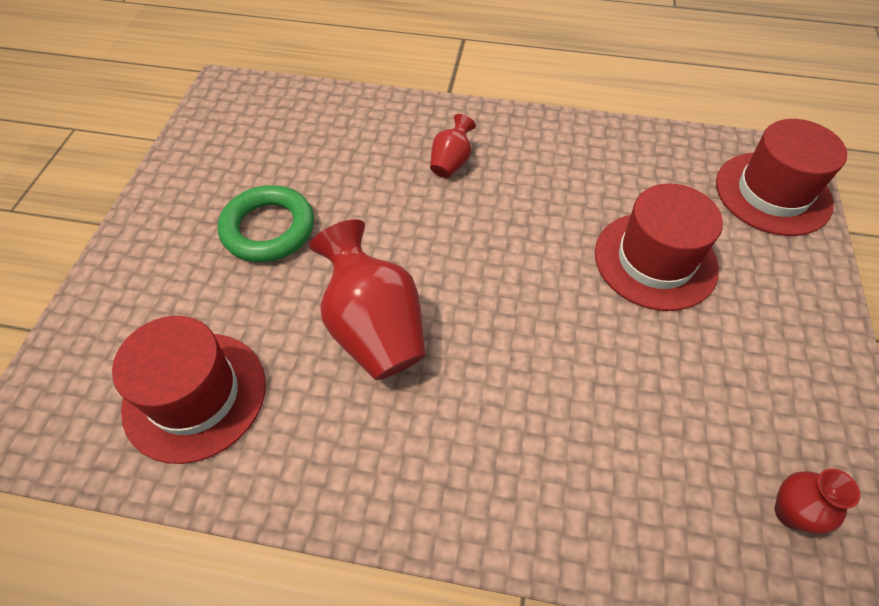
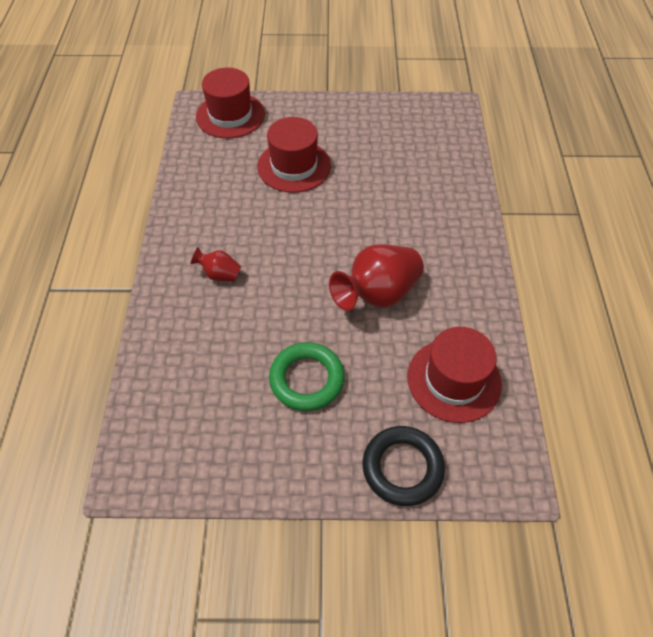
camera: 100 degrees left, 0 degrees up
(109, 304) = (402, 468): none -> black ring
(790, 512) = (429, 126): red vase -> none

